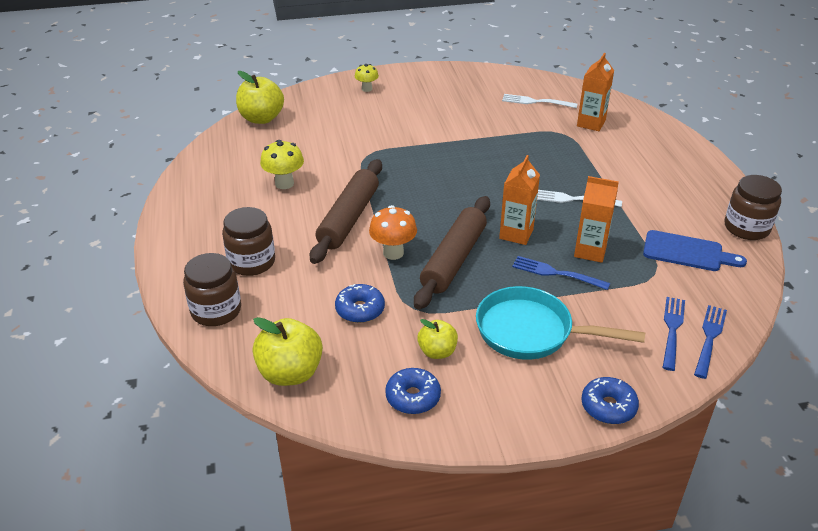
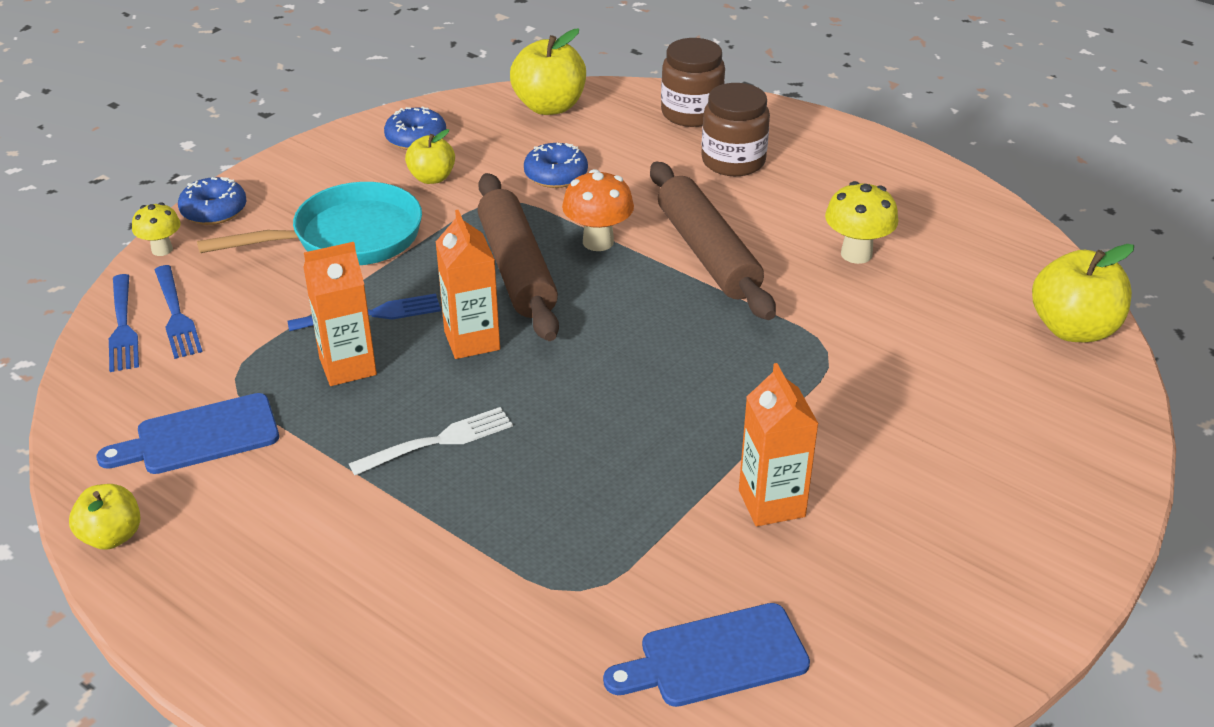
camera: 140 degrees right, 0 degrees up
(367, 89) = (1047, 489): yellow mushroom -> yellow mushroom (162, 250)
(536, 102) = (715, 657): white fork -> blue cutting board
(591, 123) = (548, 656): orange carton -> orange carton (771, 503)
(746, 228) = (112, 536): brown jar -> yellow apple

